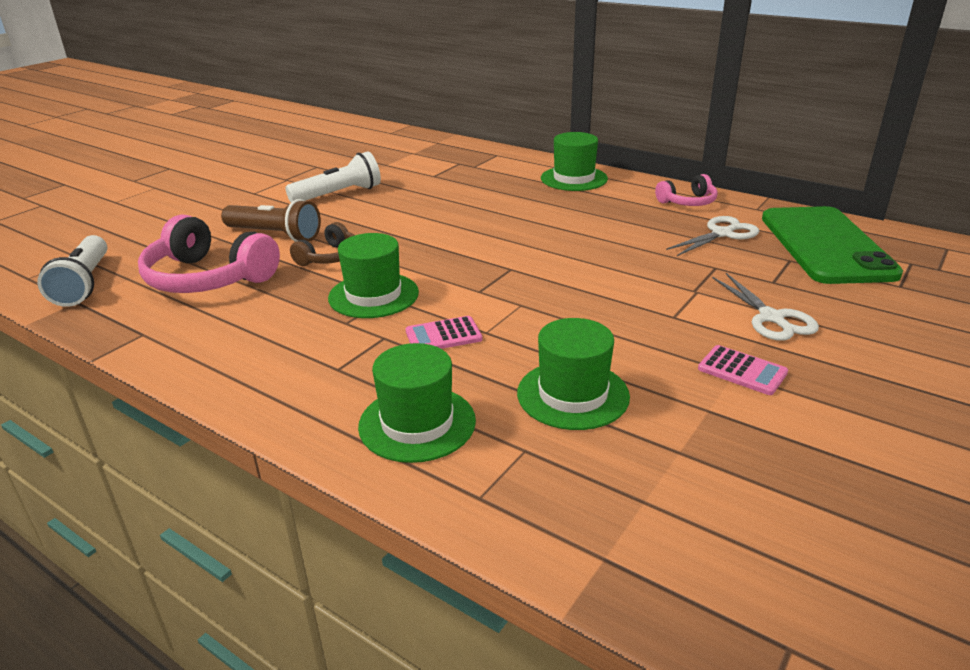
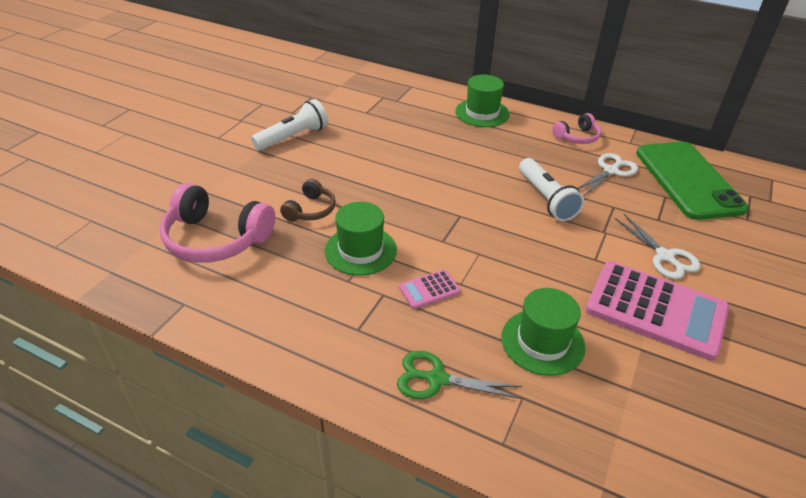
camera: 10 degrees left, 10 degrees up
(84, 284) = (109, 251): white flashlight -> white flashlight (546, 199)
(275, 235) = (255, 186): brown flashlight -> none
(417, 423) = (437, 379): green hat -> green scissors
(742, 371) = (656, 310): pink calculator -> pink calculator, size x2.25

